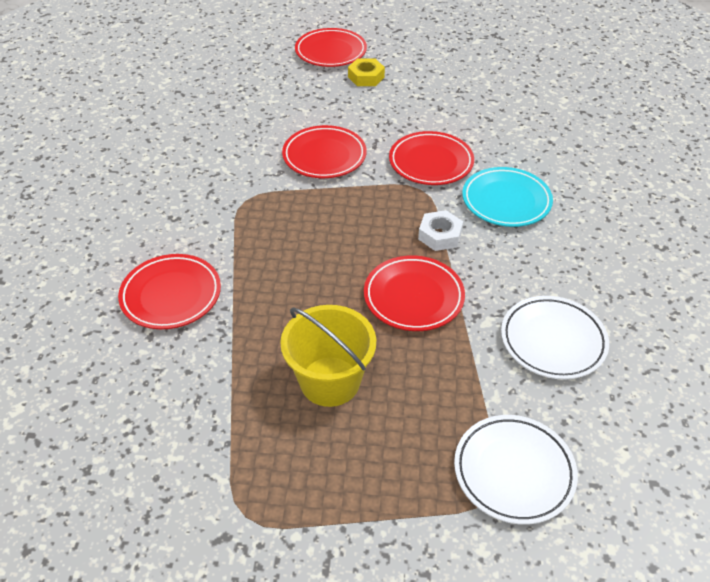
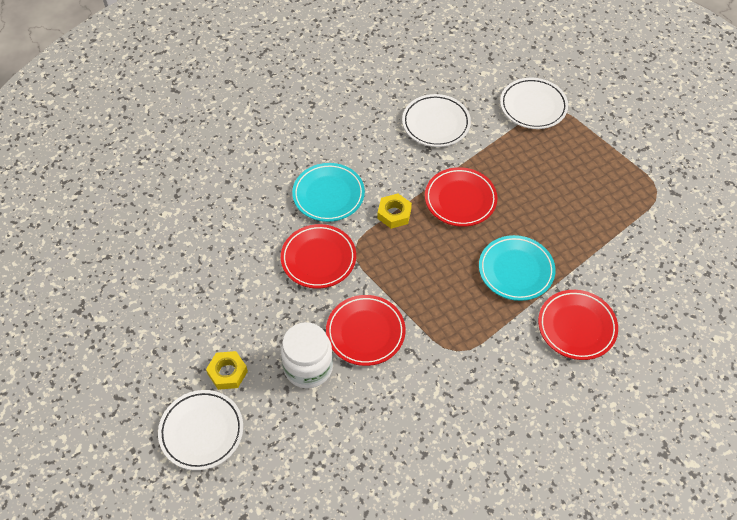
camera: 125 degrees left, 10 degrees up
(281, 289) = (516, 270): none -> turquoise plate
(327, 114) = (308, 367): none -> white jar
(330, 381) = (555, 204): yellow bucket -> none
(331, 52) = (201, 431): red plate -> white plate
(440, 235) = (394, 214): white nut -> yellow nut

